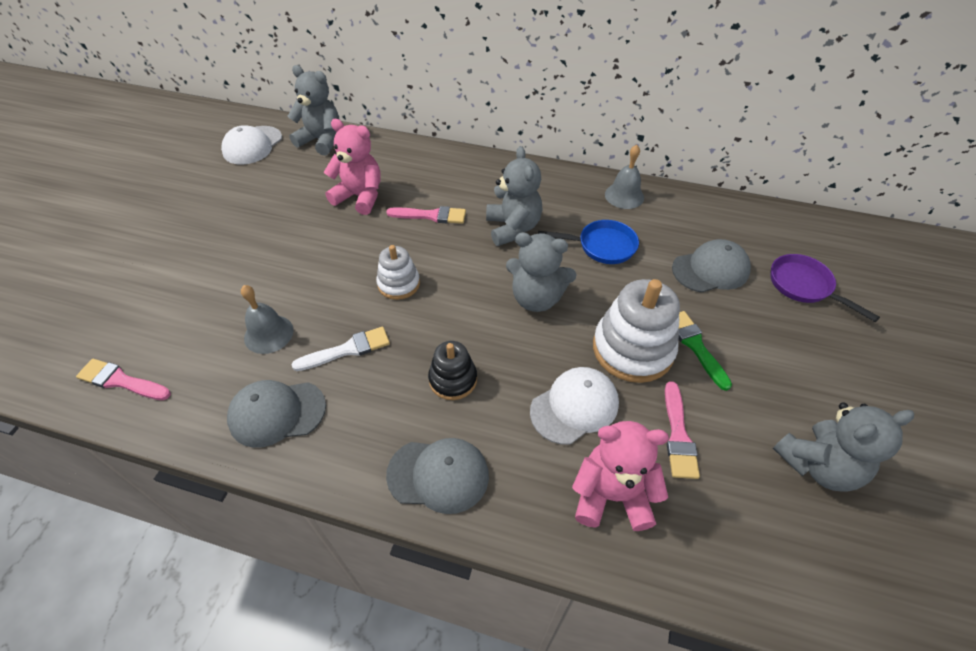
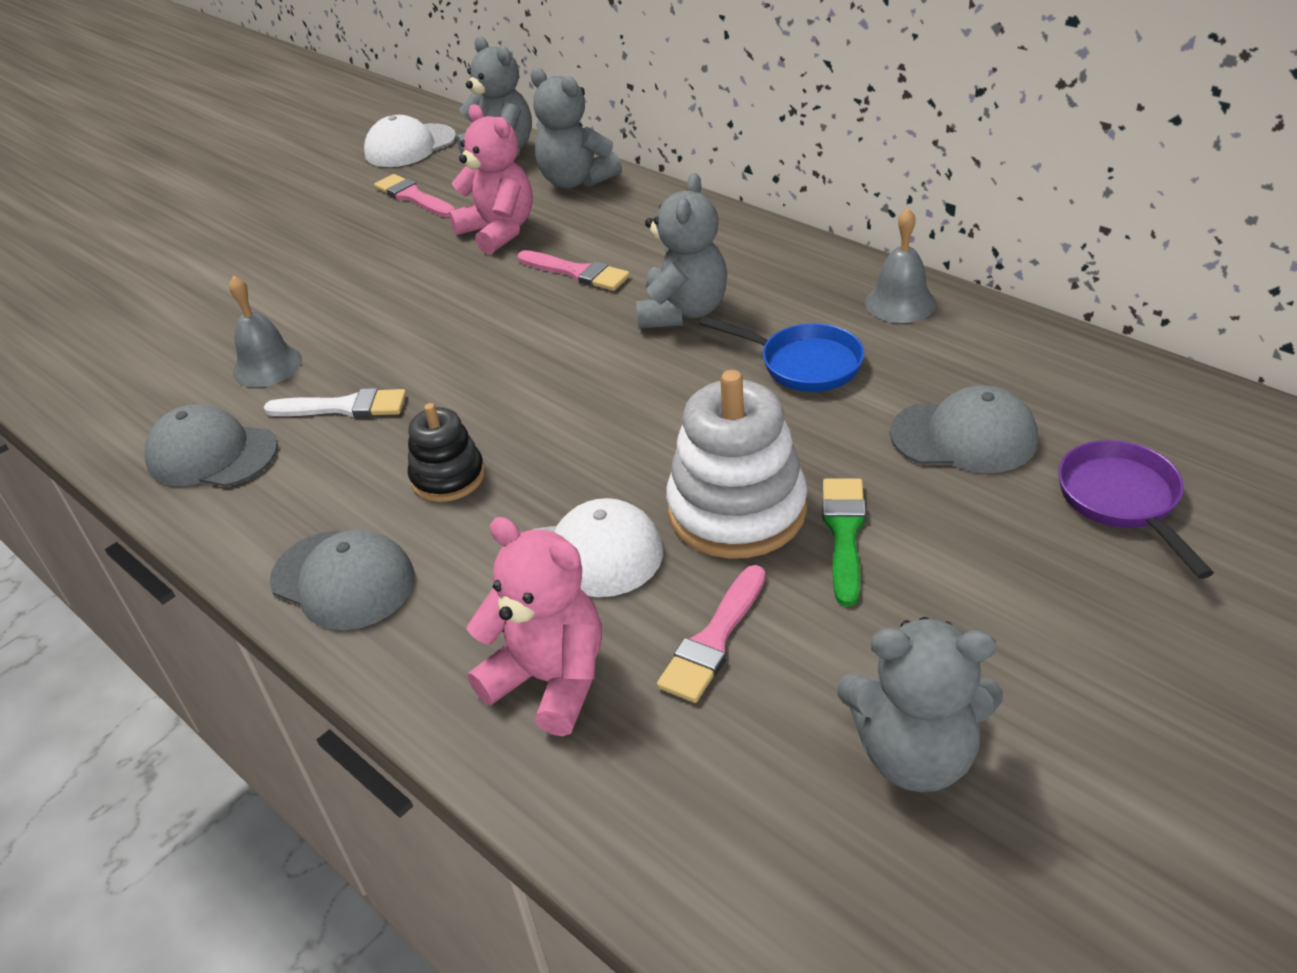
camera: 30 degrees right, 10 degrees down
(121, 381) = (79, 375): pink brush -> pink brush (413, 197)
(399, 284) = (467, 346): white stacking toy -> none
(536, 298) = (644, 409): grey teddy bear -> grey teddy bear (576, 181)

